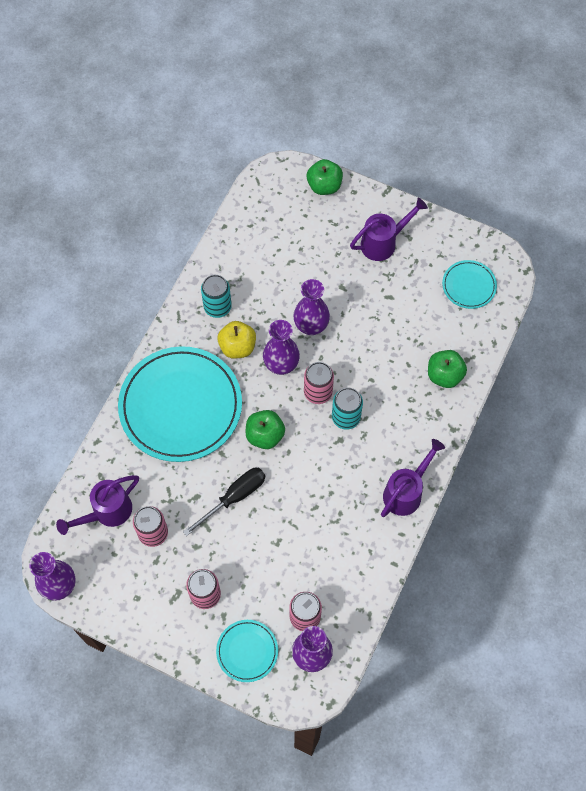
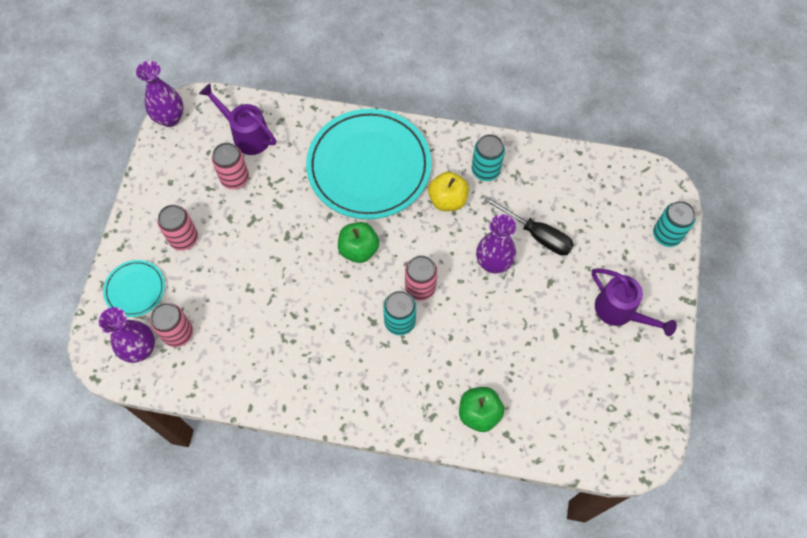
camera: 75 degrees right, 0 degrees up
(234, 497) = (286, 238): black screwdriver -> black screwdriver (537, 235)
(281, 365) = (440, 245): purple vase -> none
(324, 186) = (666, 235): green apple -> turquoise can
(406, 492) = (331, 402): purple watering can -> none
(469, 286) = (600, 417): turquoise plate -> none

